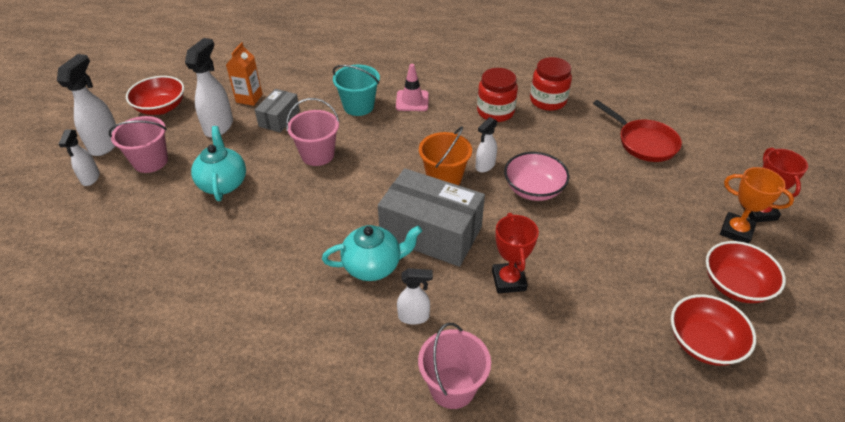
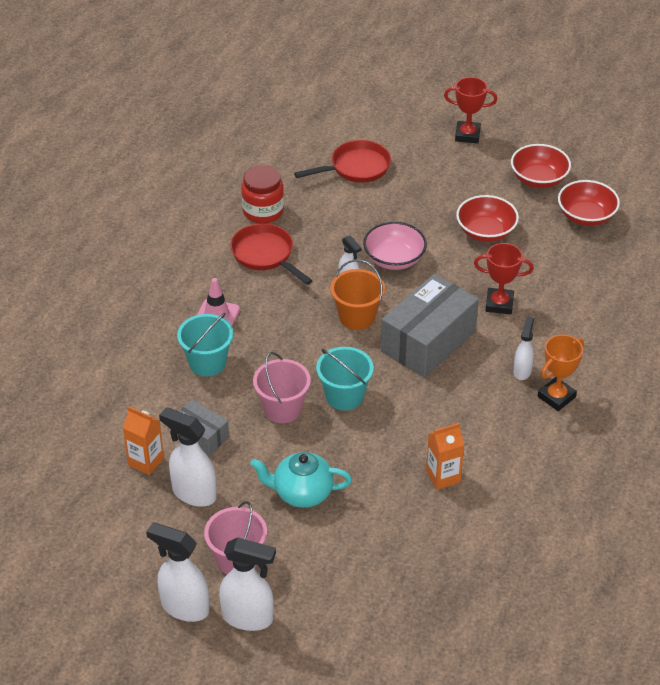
camera: 75 degrees left, 0 degrees up
(90, 178) = (248, 617): white spray bottle -> white spray bottle, size x1.65
(161, 108) = (127, 552): red bowl -> red bowl (486, 232)
(251, 274) = (443, 476): none -> orange carton
(341, 188) = (344, 396): none -> turquoise bucket
(373, 266) = (458, 388): turquoise teapot -> none
(452, 387) = (594, 361): pink bucket -> none
(495, 112) = (265, 255): red jar -> red pan
(736, 231) = (484, 156): orange trophy -> orange trophy (556, 397)

